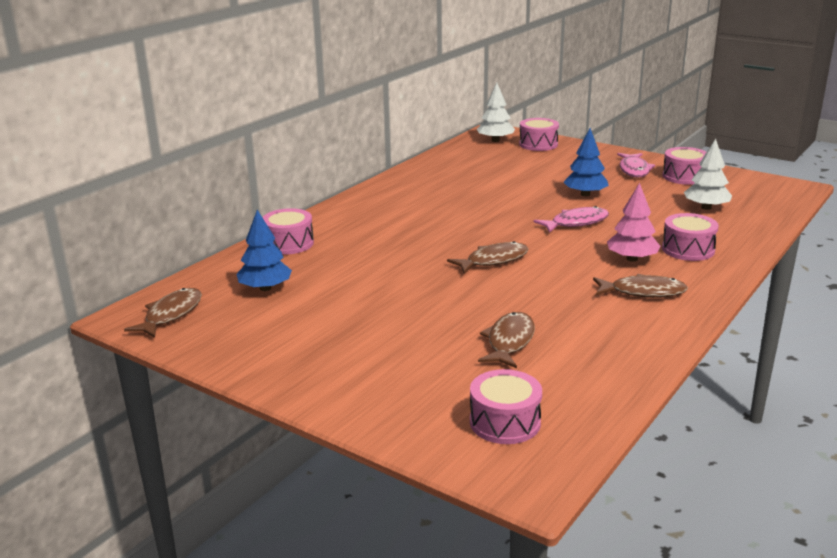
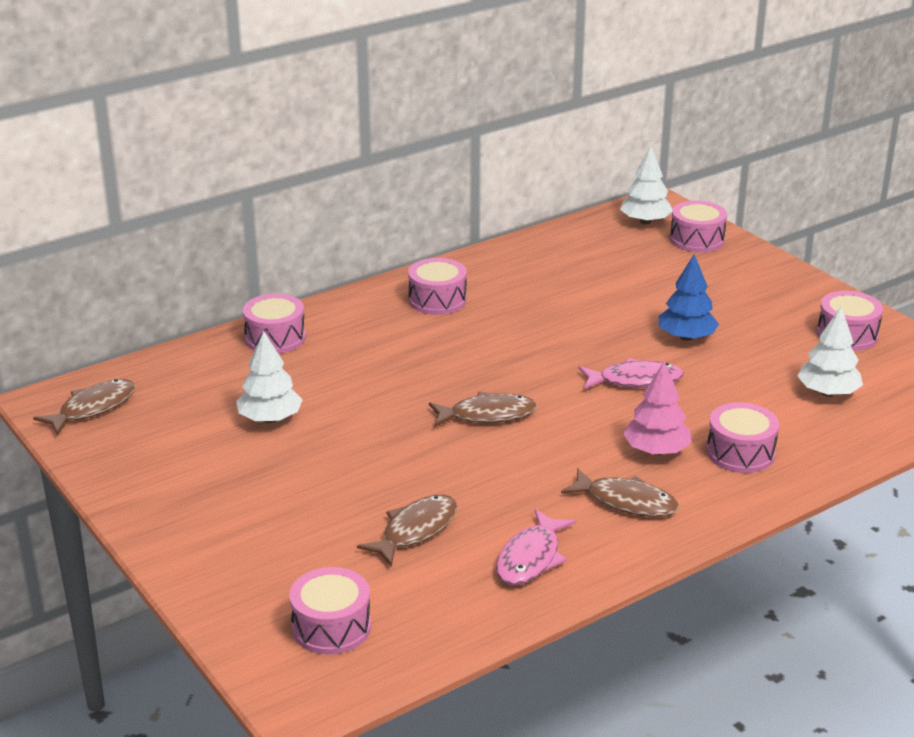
camera: 20 degrees right, 5 degrees up
(265, 288) = (209, 395): blue tree -> none
(328, 293) = (270, 419): none -> white tree
(393, 202) = (437, 300): none -> pink drum
(634, 170) = (788, 310): pink fish -> pink fish (531, 558)

